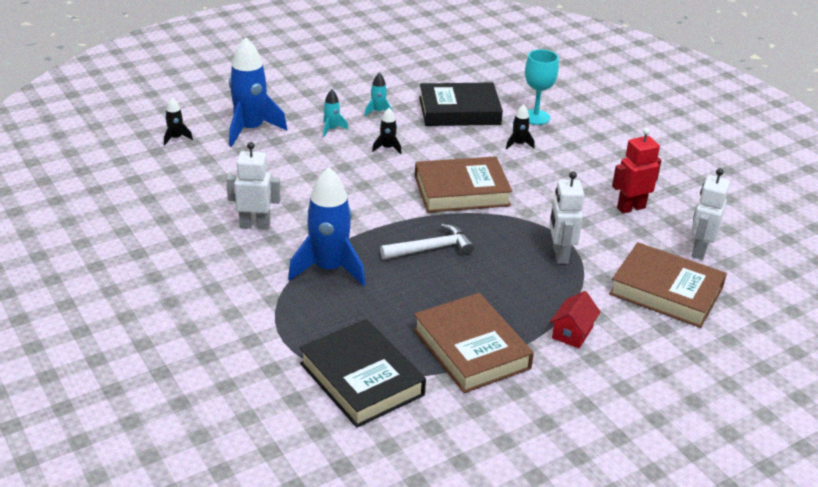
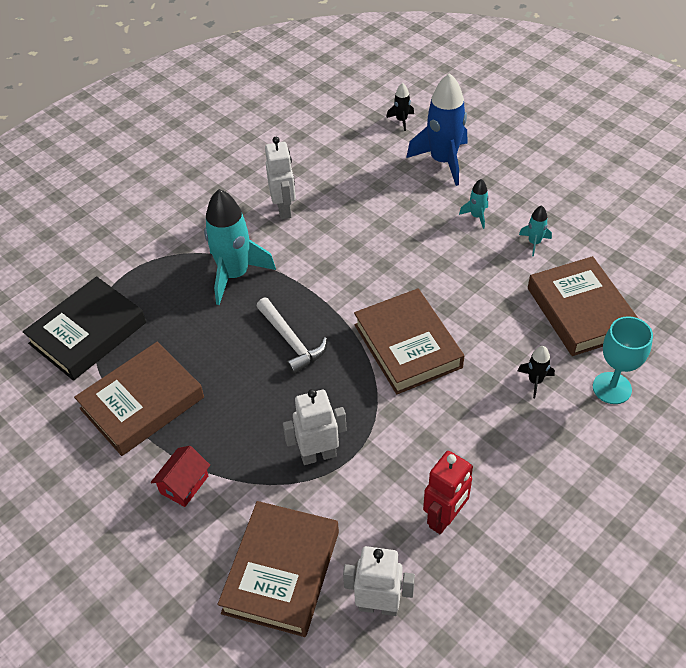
camera: 80 degrees right, 15 degrees up
(329, 269) = (235, 274): blue rocket -> turquoise rocket
(387, 148) = (463, 267): black rocket -> none
(459, 111) = (580, 311): black book -> brown book
(572, 333) = (184, 484): red house -> red house turned 75 degrees counterclockwise
(630, 208) = (445, 518): red robot -> red robot turned 75 degrees clockwise

